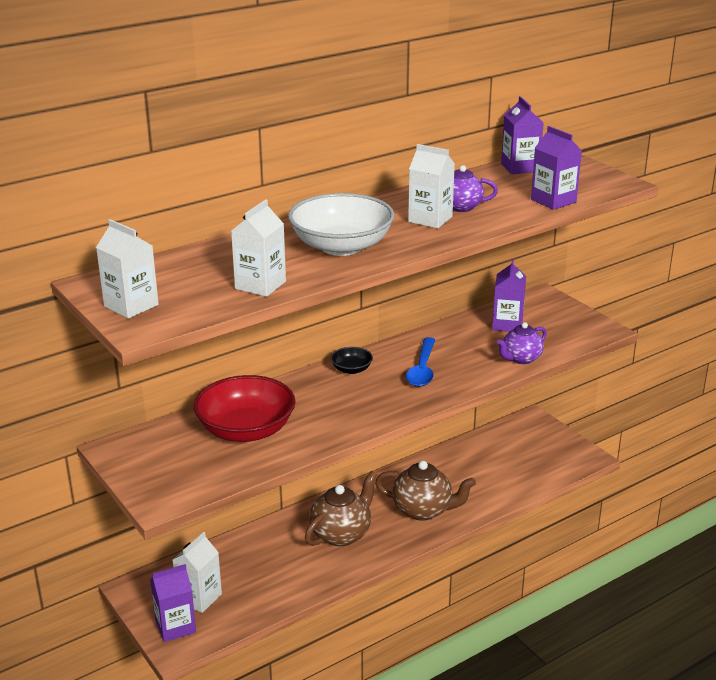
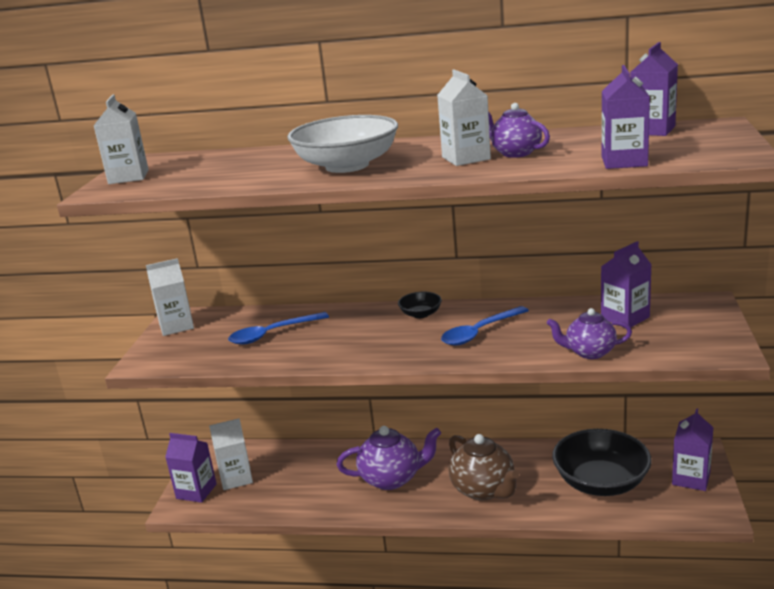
camera: 45 degrees right, 5 degrees down
(246, 430) = (272, 334): red bowl -> blue spoon
(260, 285) = (229, 181): white carton -> white carton (176, 326)
(341, 534) = (392, 478): brown teapot -> purple teapot
(496, 468) = (601, 482): none -> black bowl
(548, 440) = (691, 478): none -> purple carton

